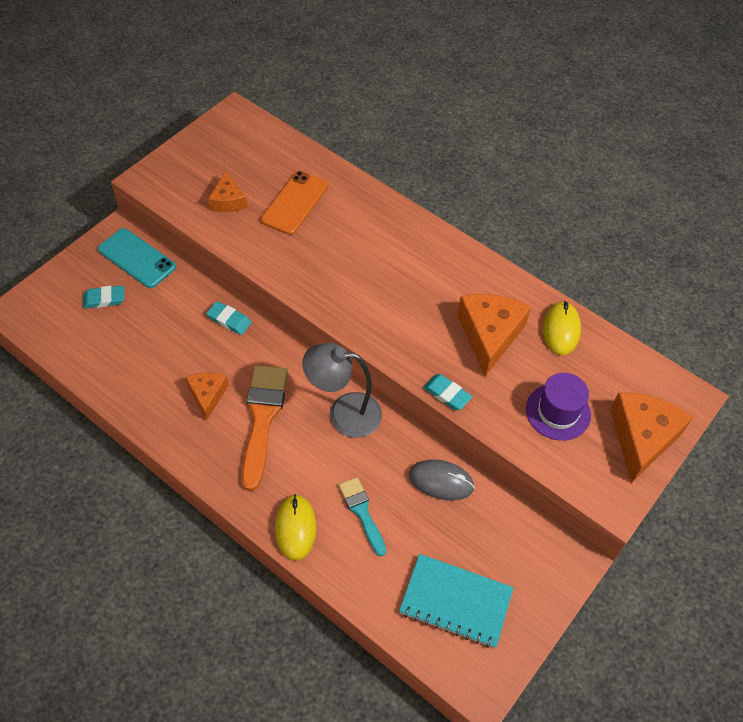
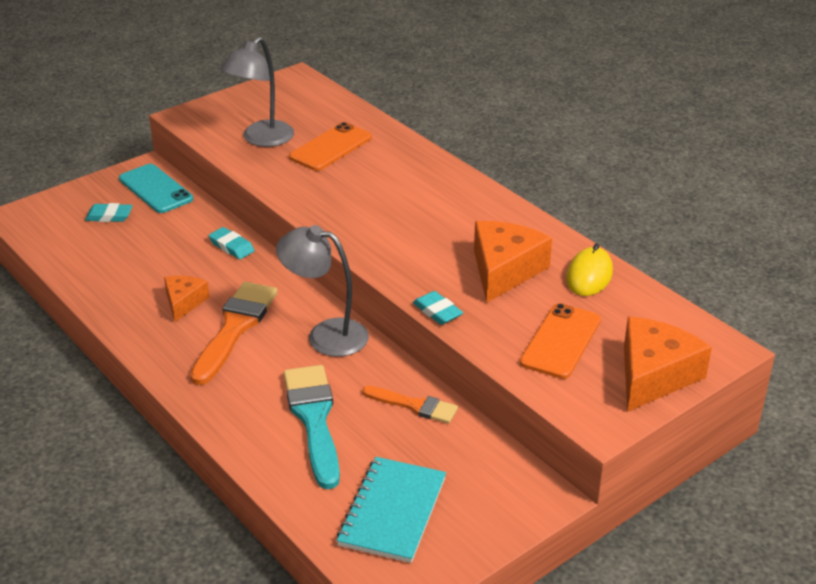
camera: 15 degrees right, 20 degrees down
(228, 201) = (261, 139): orange cheese -> grey lamp
(295, 528) = (234, 422): yellow mouse -> none
(362, 512) = (314, 419): turquoise brush -> turquoise brush, size x1.70
(441, 481) = (414, 405): grey mouse -> orange brush
(455, 601) = (392, 511): turquoise notebook -> turquoise notebook turned 75 degrees clockwise
(558, 412) = (560, 341): purple hat -> orange phone

